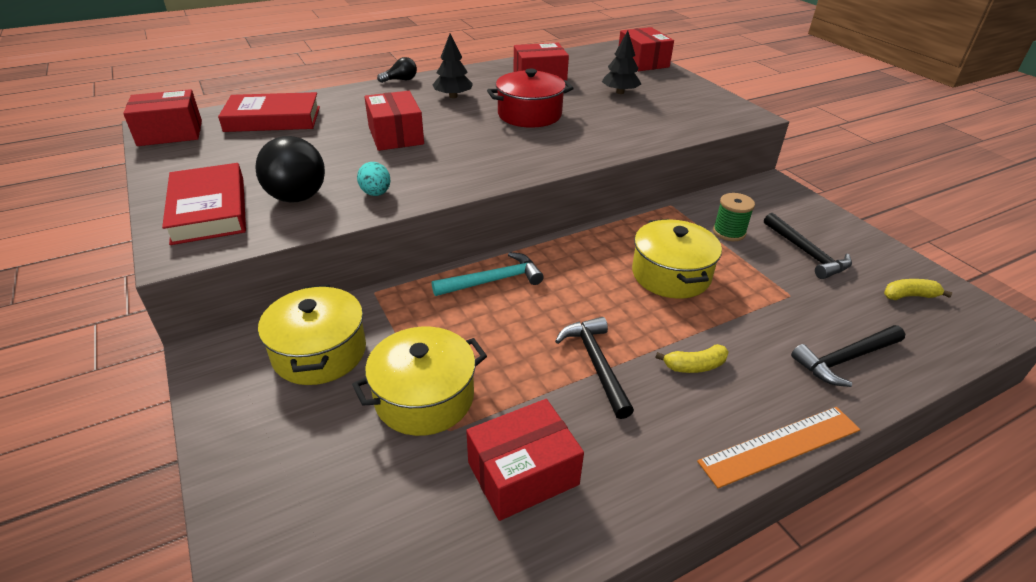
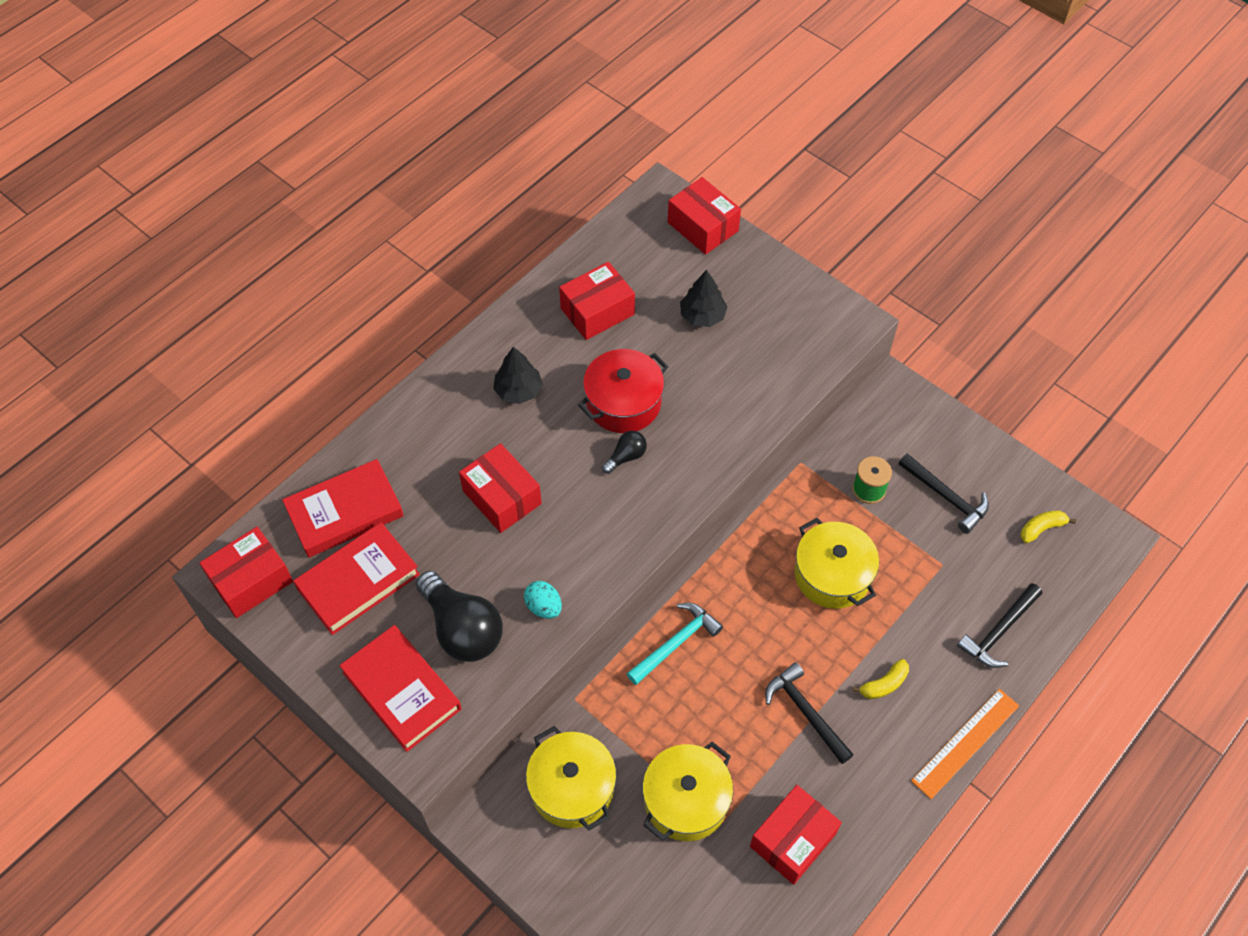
camera: 20 degrees left, 20 degrees up
(244, 149) = (358, 581): none -> red book
(400, 80) = (435, 373): black light bulb -> black light bulb (626, 457)

